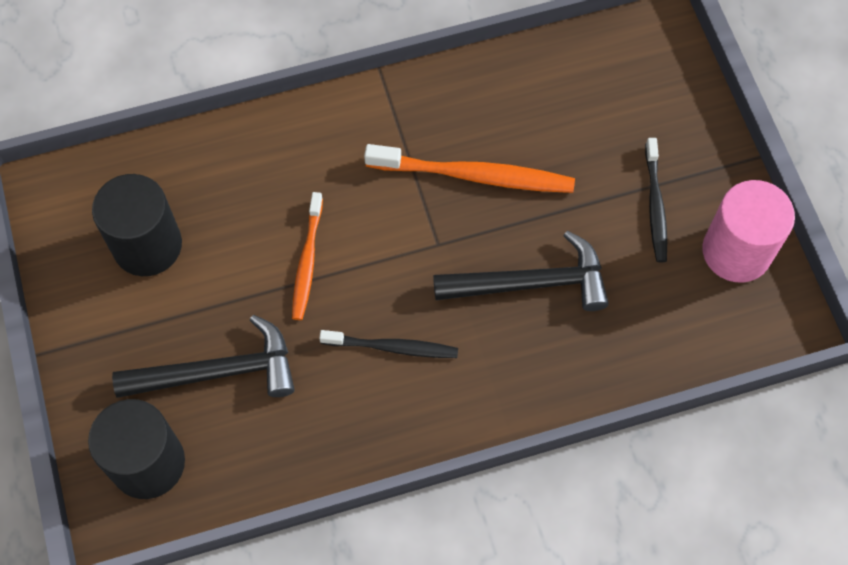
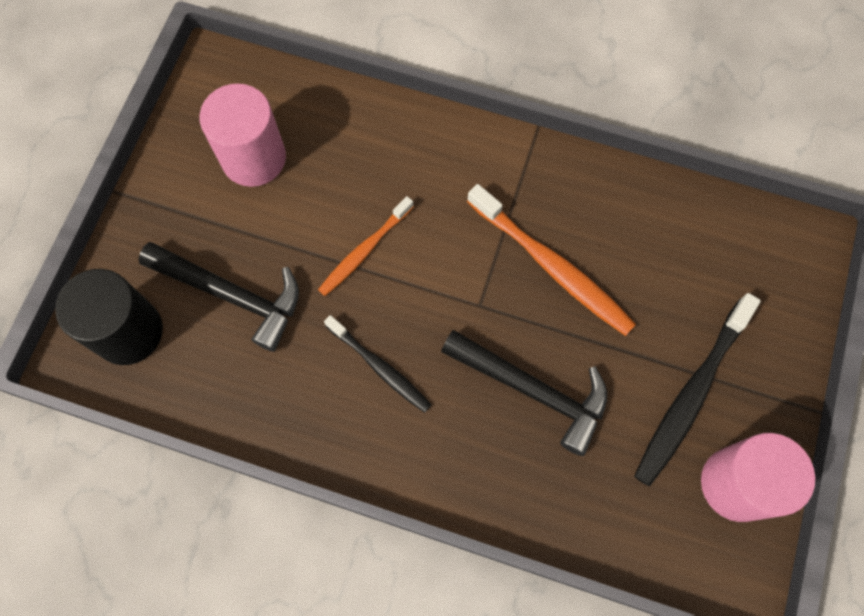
camera: 35 degrees right, 5 degrees up
(147, 245) = (253, 158): black cylinder -> pink cylinder
(655, 205) = (691, 394): black toothbrush -> black toothbrush, size x1.60

